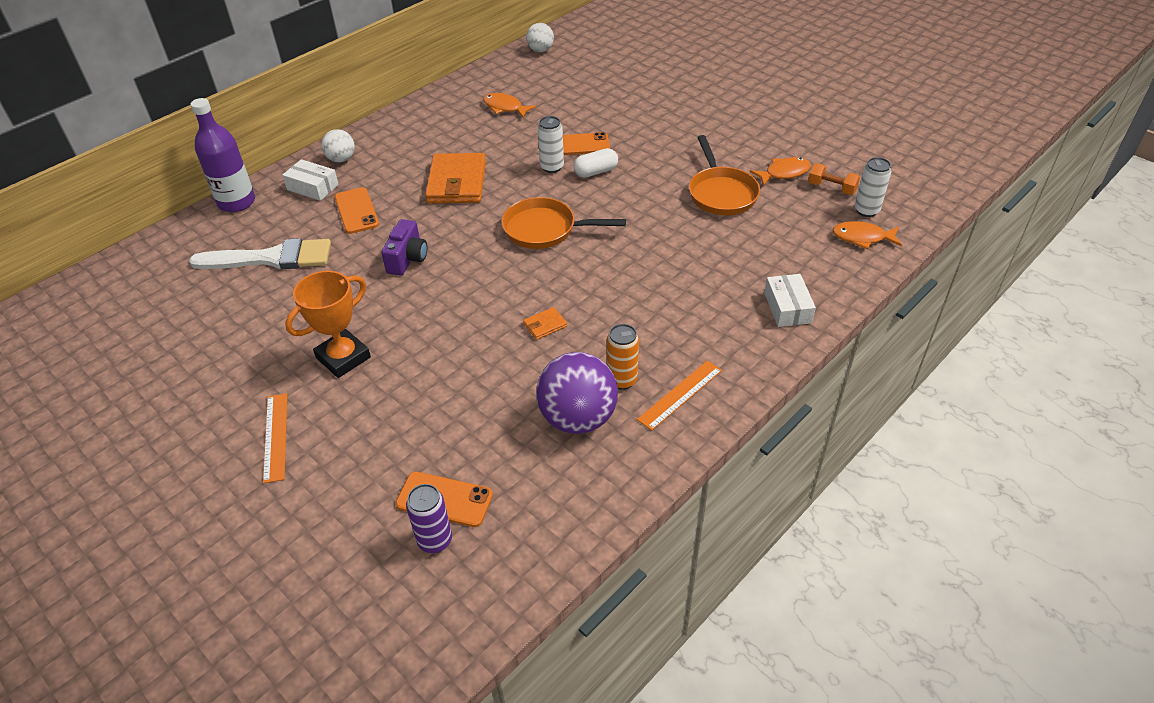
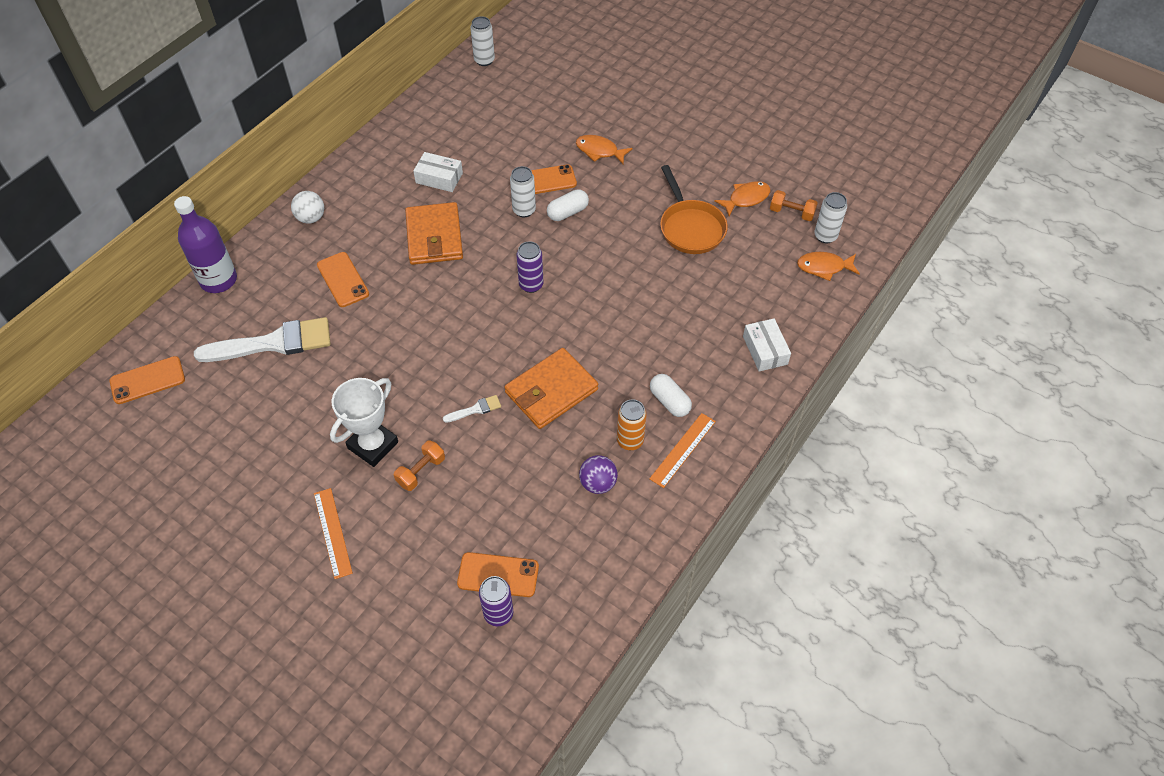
camera: 10 degrees left, 10 degrees up
(138, 279) = (147, 380): none -> orange phone
(313, 187) = (291, 255): white box -> white box (439, 178)
(343, 357) = (373, 445): orange trophy -> white trophy
(387, 387) = (421, 471): none -> orange dumbbell
(407, 259) = (407, 331): purple camera -> none
(460, 335) = (475, 409): none -> white brush
(505, 107) = (463, 139): orange fish -> orange fish (599, 151)
(540, 50) = (484, 60): white ball -> white can
(545, 229) = (531, 285): orange pan -> purple can
(545, 325) = (551, 391): orange wallet -> orange wallet, size x2.31
(578, 418) = (598, 483): purple ball -> purple ball, size x0.55
(673, 346) = (669, 401): none -> white capsule

